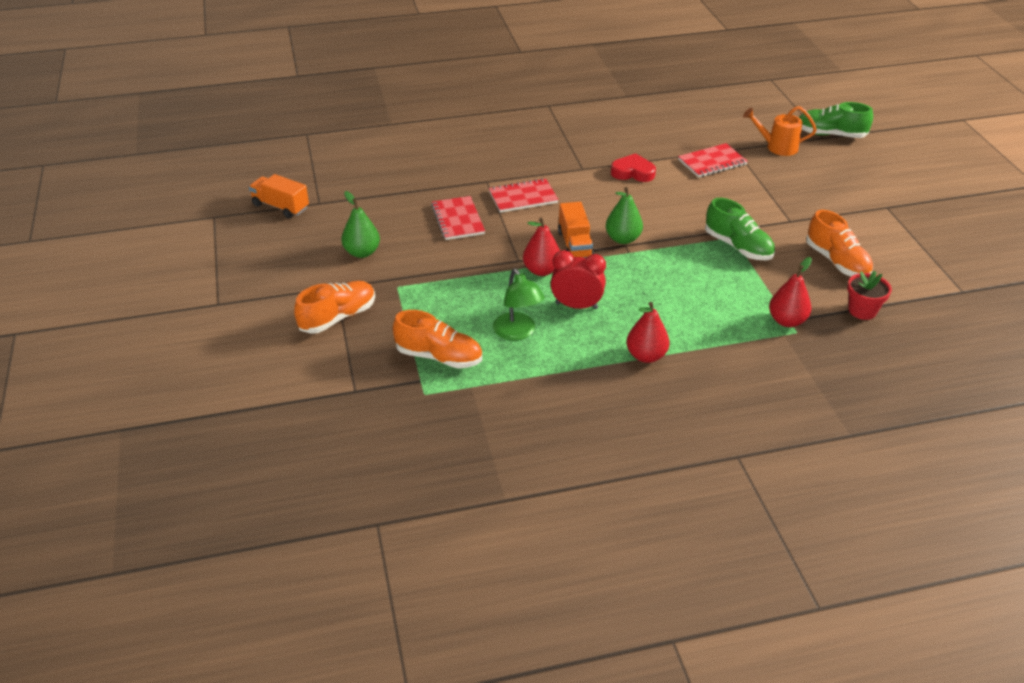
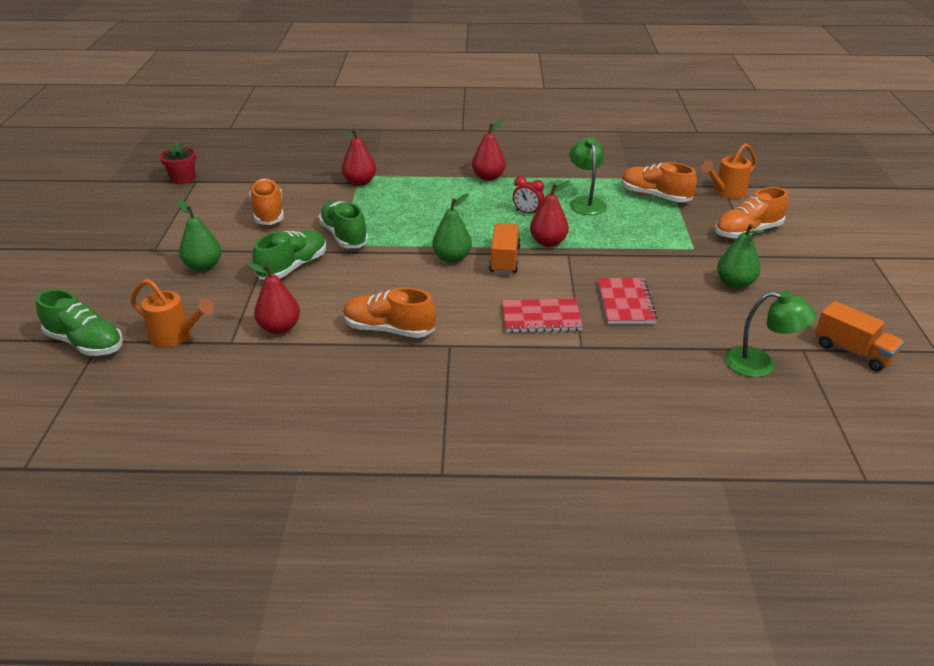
camera: 165 degrees left, 5 degrees down
(352, 378) = (726, 192): none -> orange watering can
(354, 188) = (761, 364): none -> green lamp
(576, 306) = (527, 213): red clock -> red clock, size x0.65
(633, 172) = (389, 330): red heart -> orange shoe
(712, 162) = (279, 328): red notebook -> red pear
(752, 209) = (293, 267): none -> green shoe
(825, 199) = (203, 266): none -> green pear
(862, 310) = (293, 180): red flower pot -> red flower pot (183, 178)

